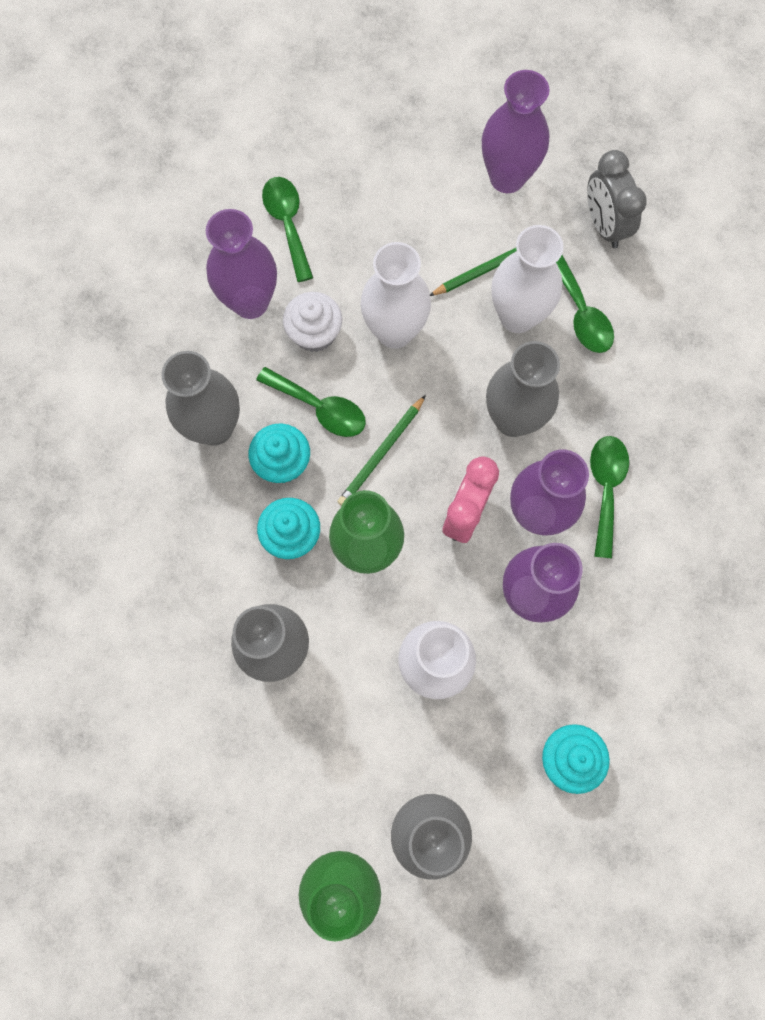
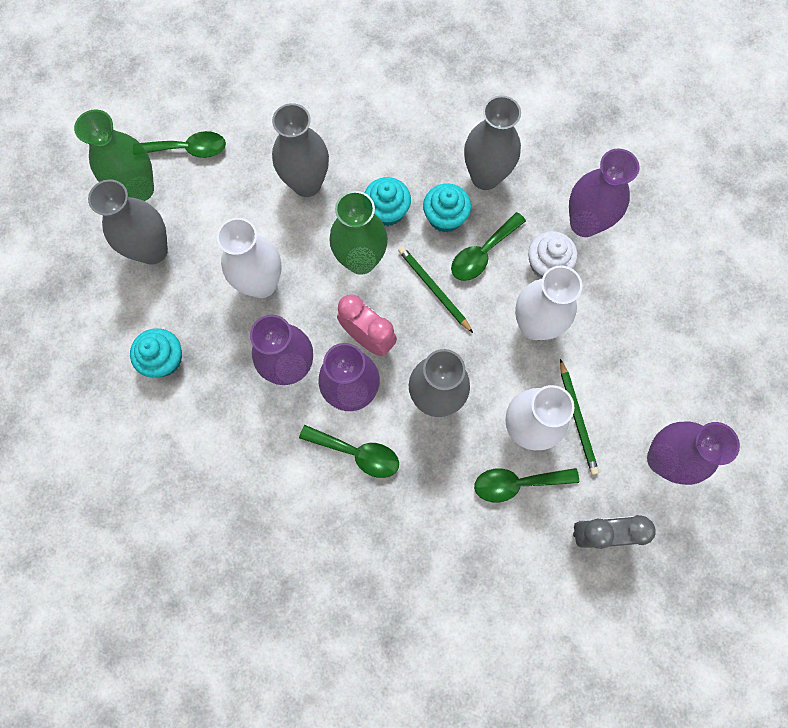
camera: 105 degrees right, 0 degrees up
(287, 224) = (650, 266): green spoon -> green spoon (188, 149)

